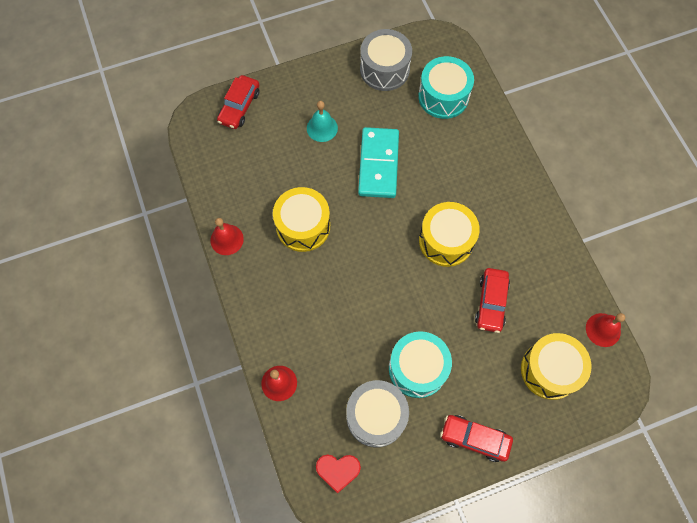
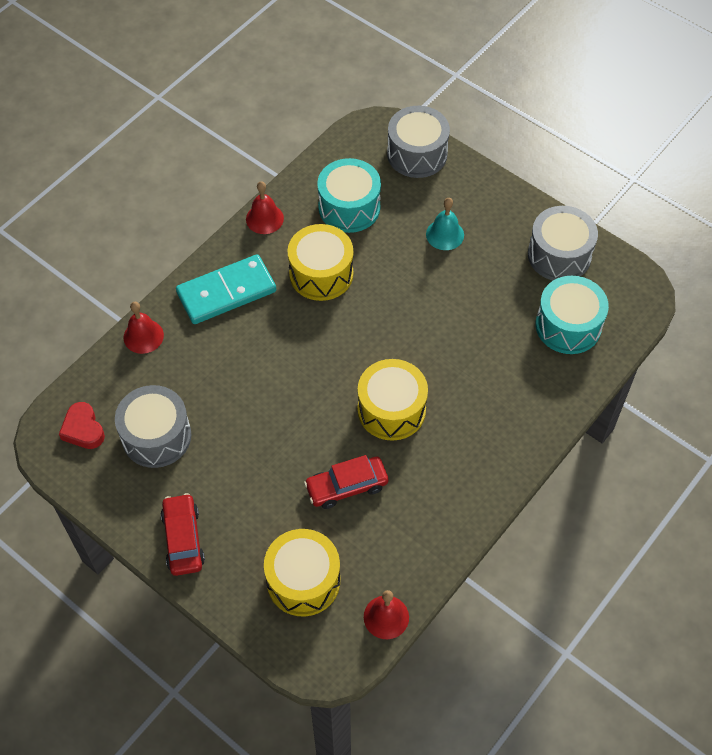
camera: 60 degrees right, 10 degrees down
(239, 107) = (417, 154): red car -> grey drum
(378, 164) = (438, 305): turquoise domino -> turquoise domino (226, 292)
(417, 368) = (229, 450): turquoise drum -> turquoise drum (349, 207)

